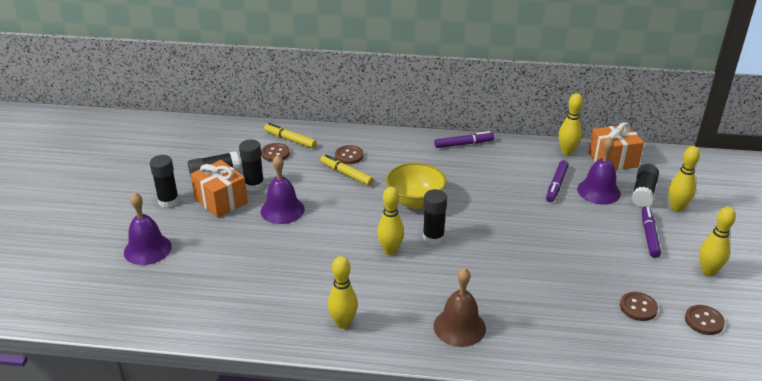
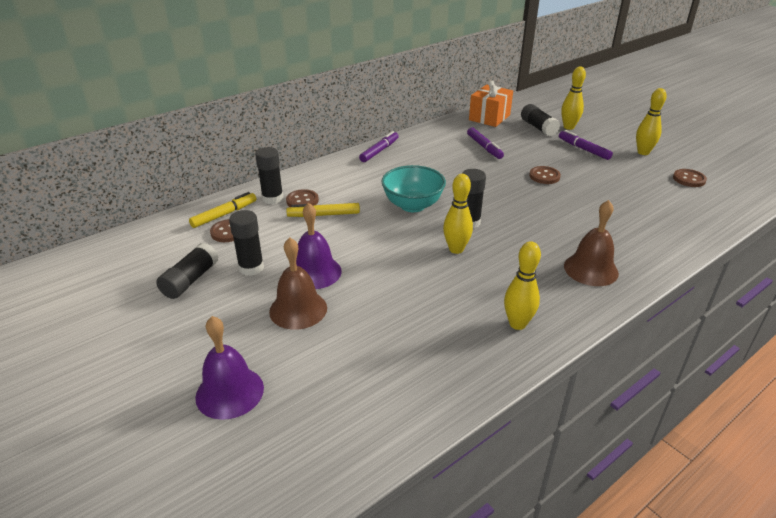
camera: 45 degrees left, 0 degrees up
(168, 201) = (178, 333): black glue stick -> black glue stick (272, 198)
(221, 201) = (239, 299): orange gift -> none
(240, 227) = (298, 309): none -> brown bell
(290, 140) = (224, 214): yellow marker -> yellow marker turned 150 degrees clockwise
(415, 201) = (412, 205): yellow bowl -> turquoise bowl
(567, 152) = (455, 125): yellow bowling pin -> none
(598, 191) = (514, 139): purple bell -> none
(638, 307) = (651, 191): brown button -> brown button (544, 176)

